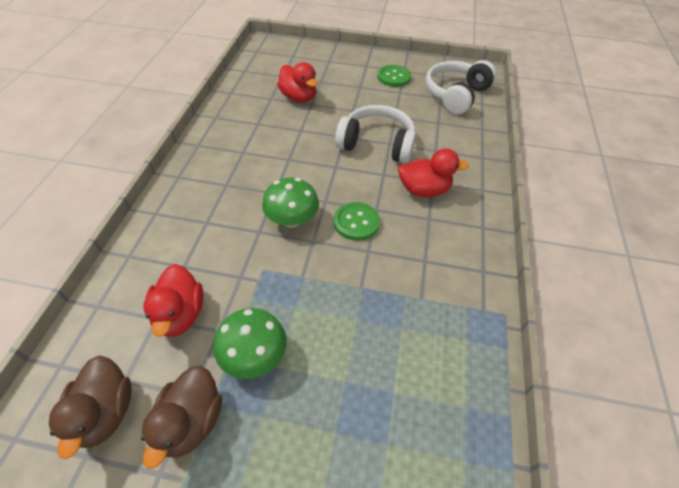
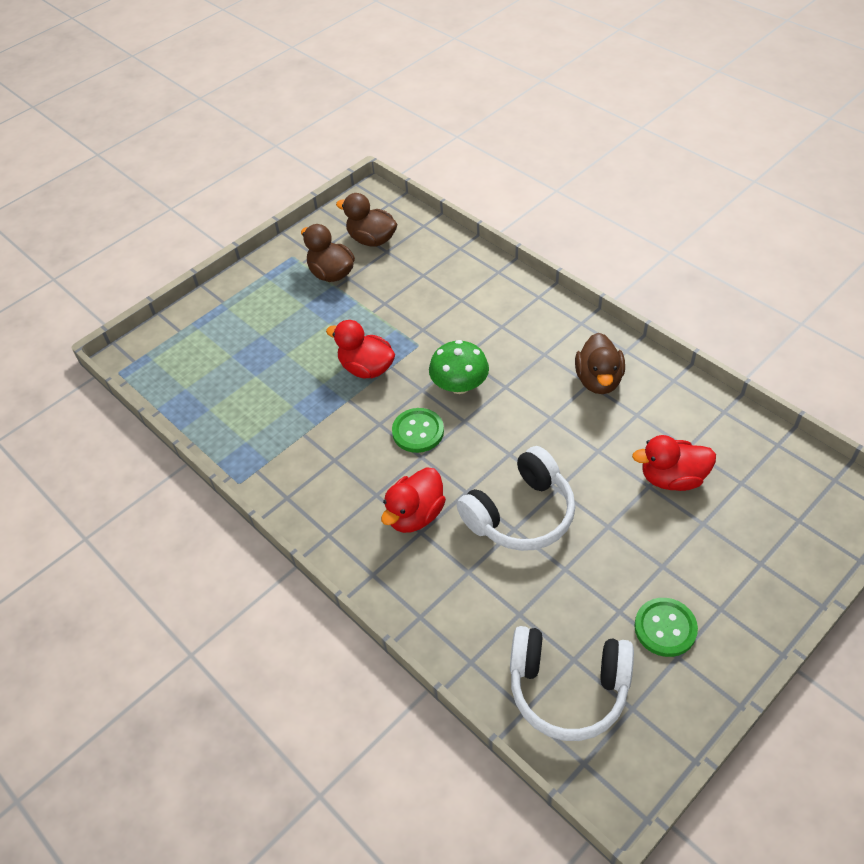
camera: 130 degrees right, 0 degrees up
(180, 314) = (415, 287): red duck -> red duck (366, 368)
(237, 148) = (598, 380): none -> brown duck
(254, 355) = (348, 315): green mushroom -> none
(456, 95) = (568, 688): white headphones -> white headphones turned 120 degrees clockwise

